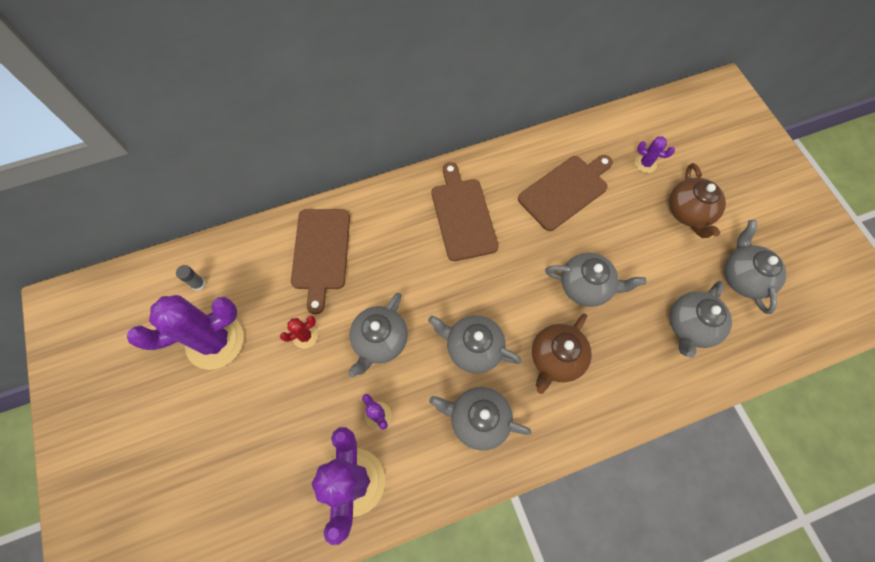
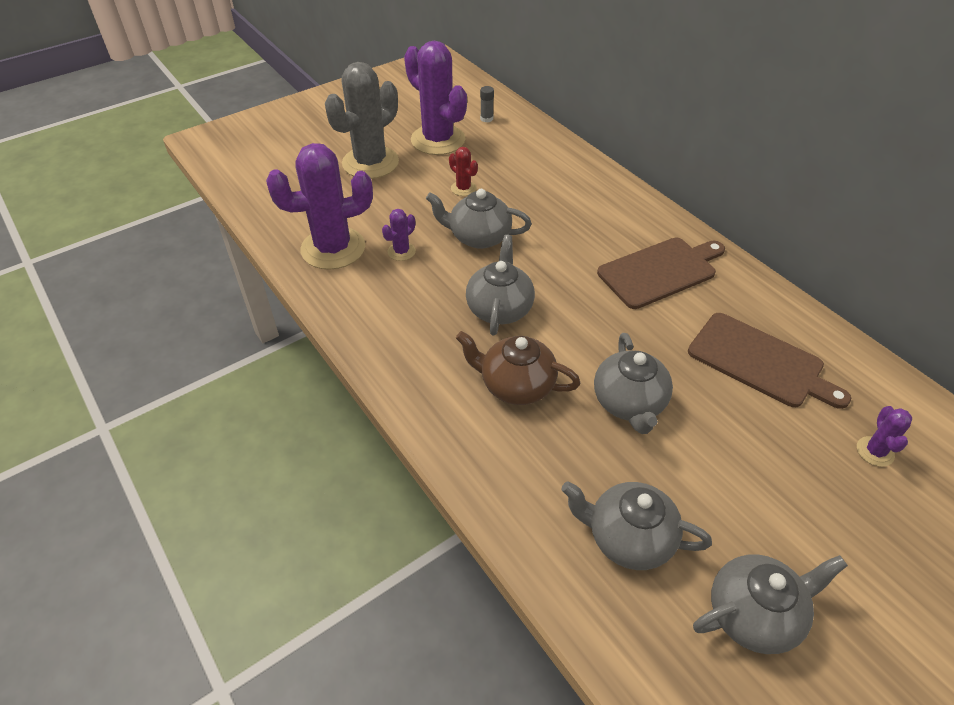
camera: 75 degrees right, 20 degrees down
(226, 419) = (370, 163): none -> grey cactus
(321, 253) = (554, 179): brown cutting board -> none
(478, 419) = (419, 327): grey teapot -> none
(689, 212) = (826, 520): brown teapot -> none

